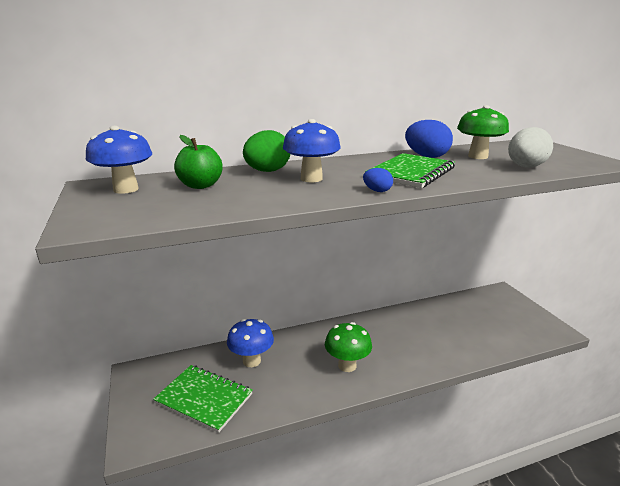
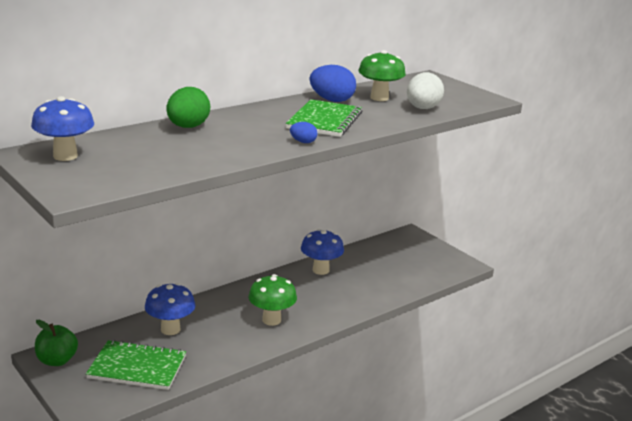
camera: 20 degrees left, 0 degrees up
(200, 185) = (136, 147): green apple -> green apple (57, 360)
(311, 179) = (236, 133): blue mushroom -> blue mushroom (321, 270)

